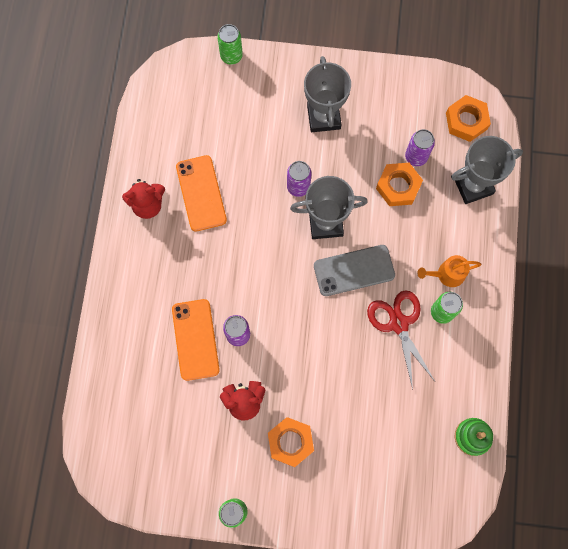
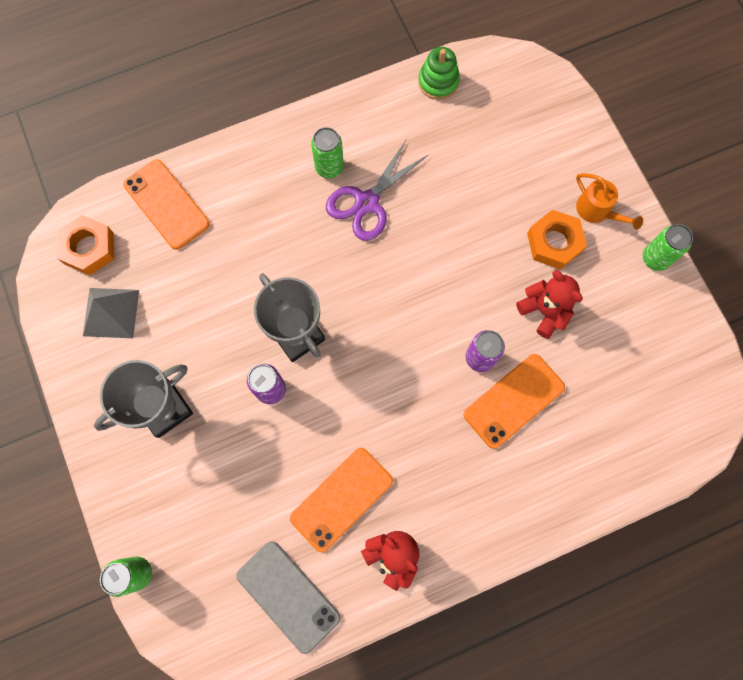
camera: 120 degrees left, 0 degrees up
(354, 270) = (335, 276): grey phone -> grey phone (288, 596)
(398, 186) = (210, 280): orange nut -> none
(399, 323) = (367, 202): red scissors -> purple scissors
(410, 114) = (111, 313): none -> grey pyramid
(416, 157) = (163, 280): purple can -> none
(447, 274) = (285, 182): orange watering can -> orange watering can (597, 211)
(473, 185) = (166, 204): grey trophy -> orange phone

